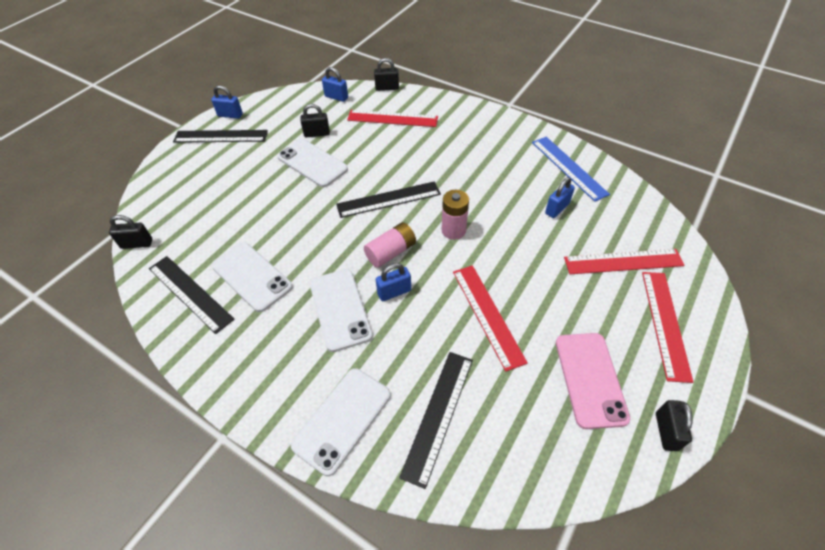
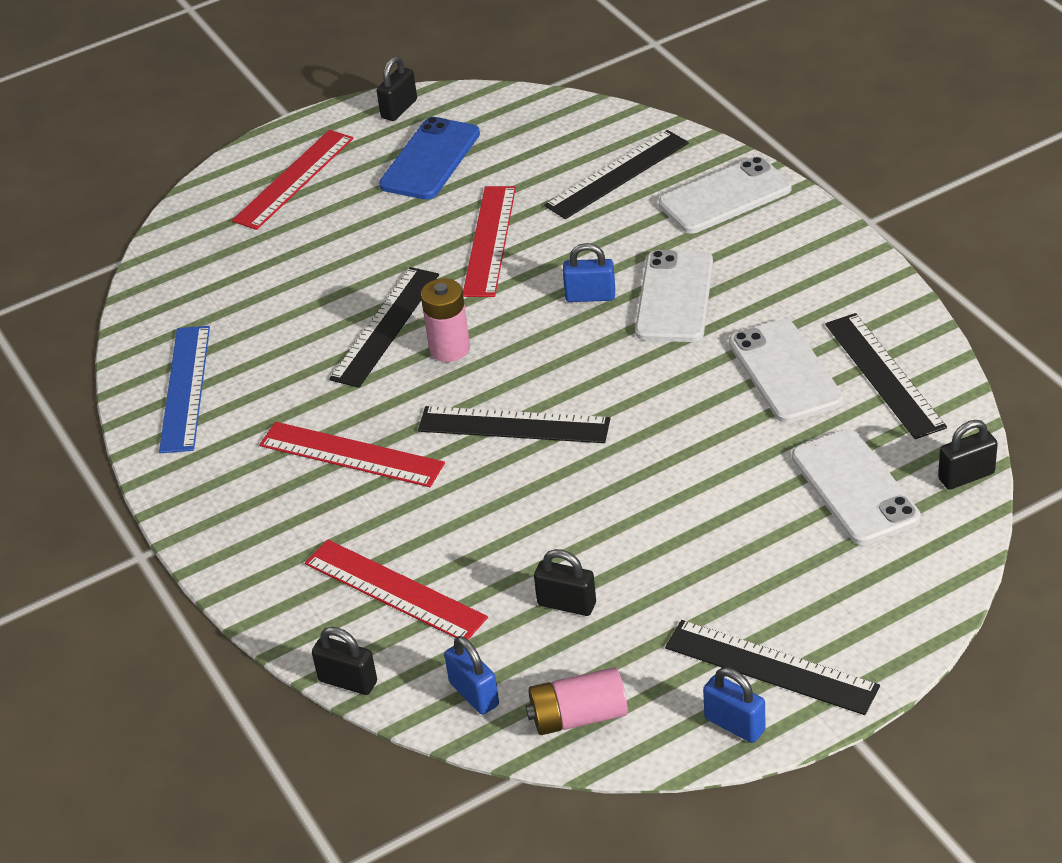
camera: 150 degrees left, 10 degrees down
(137, 244) = (966, 476): black padlock -> black padlock turned 45 degrees counterclockwise
(312, 163) = (608, 537): white phone -> white phone (855, 487)
(391, 252) = (562, 346): pink battery -> pink battery (578, 716)
(500, 232) = (385, 326): none -> black ruler
(557, 209) = (273, 333): blue padlock -> none
(590, 379) = (430, 159): pink phone -> blue phone
(623, 261) = (264, 247): red ruler -> red ruler (351, 455)

